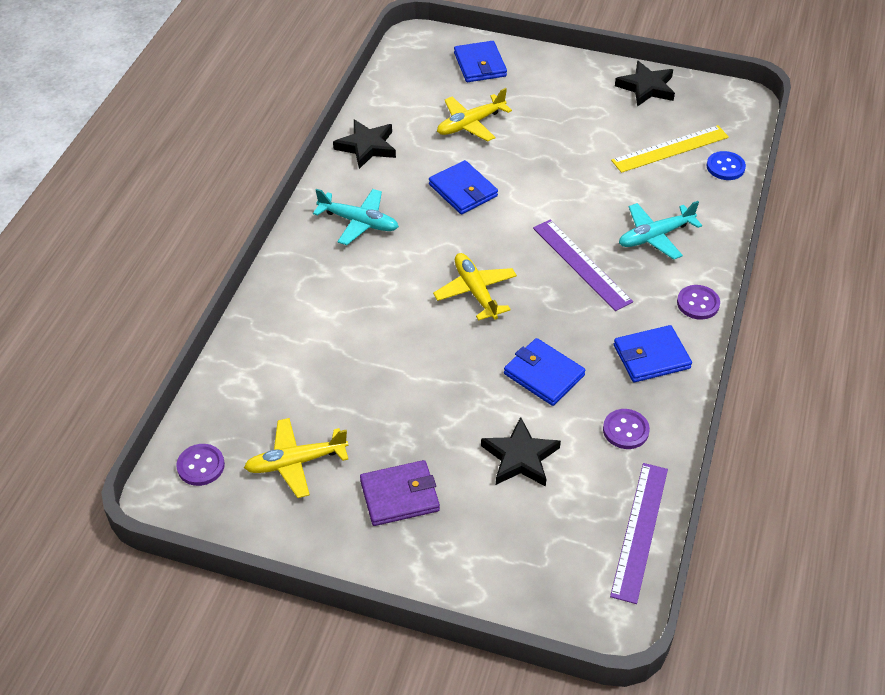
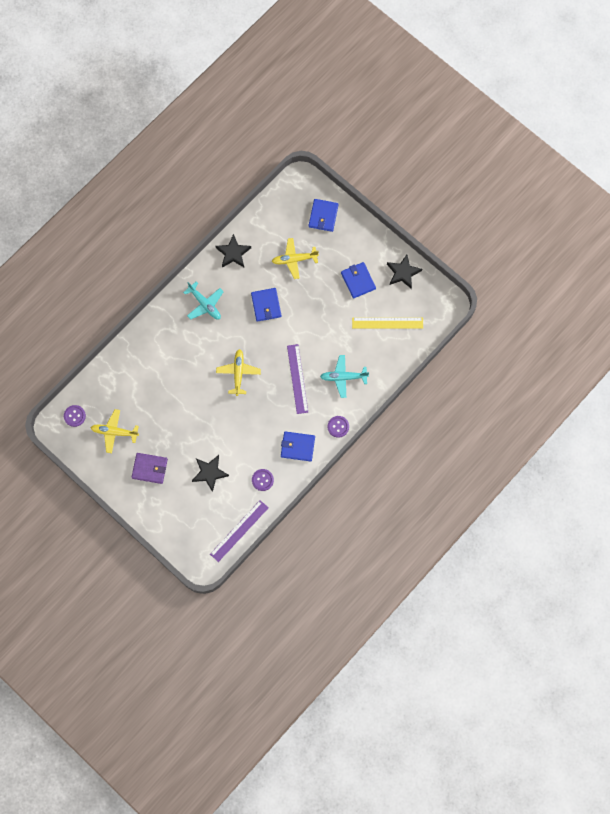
camera: 25 degrees right, 25 degrees up
(544, 374) = (243, 434): blue wallet -> blue wallet (358, 281)
(725, 167) = (408, 348): blue button -> none

